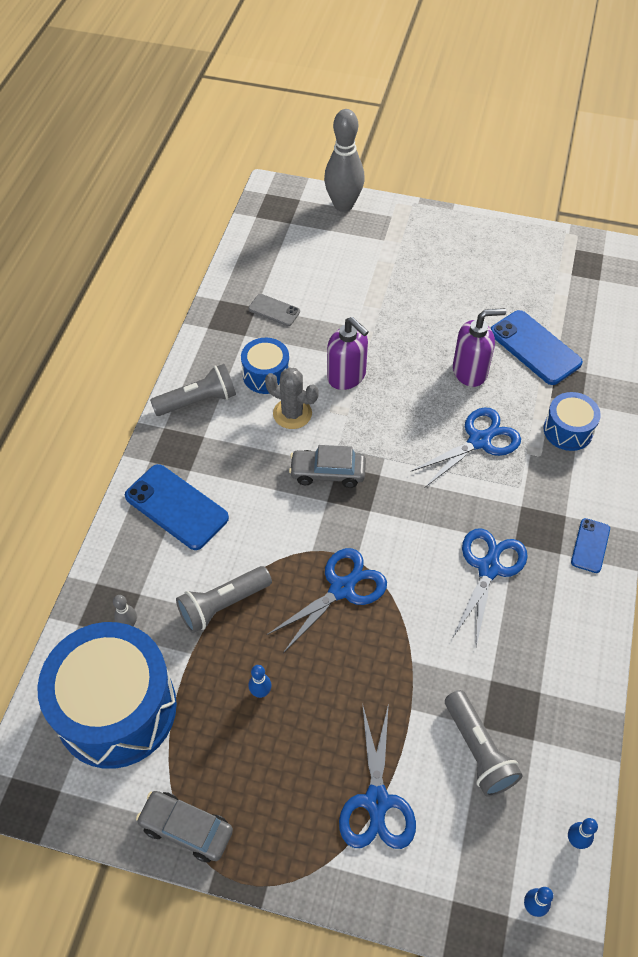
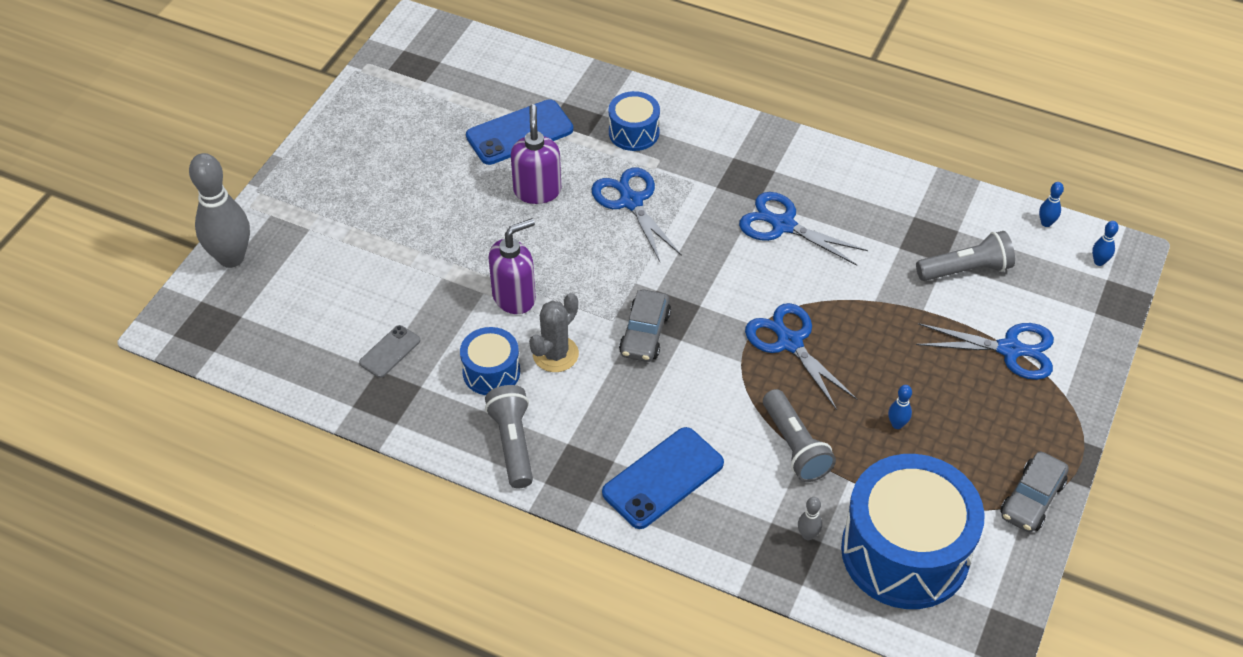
camera: 80 degrees left, 5 degrees down
(590, 545) = (770, 148): blue phone -> none

